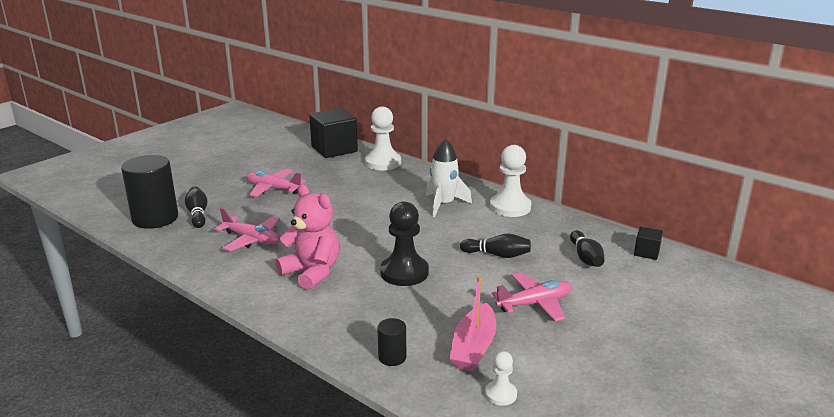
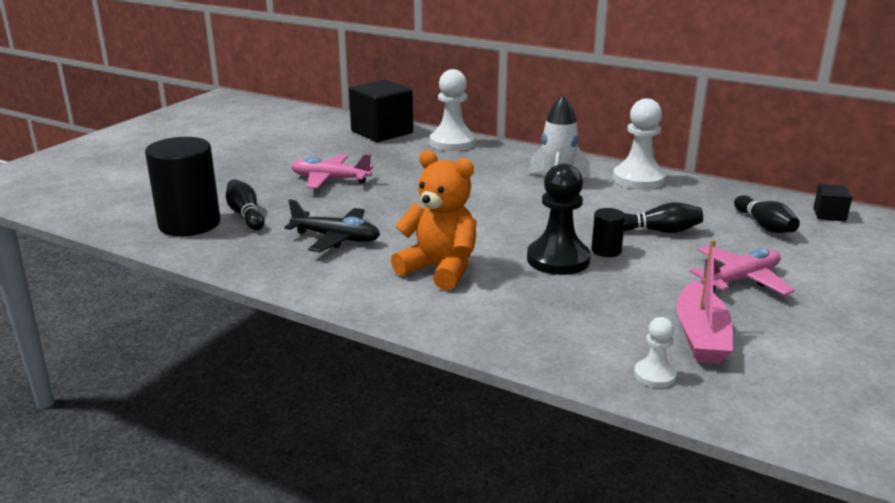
camera: 10 degrees left, 0 degrees up
(252, 239) = (336, 238): pink plane -> black plane
(312, 273) = (440, 269): pink teddy bear -> orange teddy bear
(392, 357) = (607, 357): black cylinder -> black cylinder (606, 250)
(500, 394) = (771, 386): white pawn -> white pawn (654, 375)

